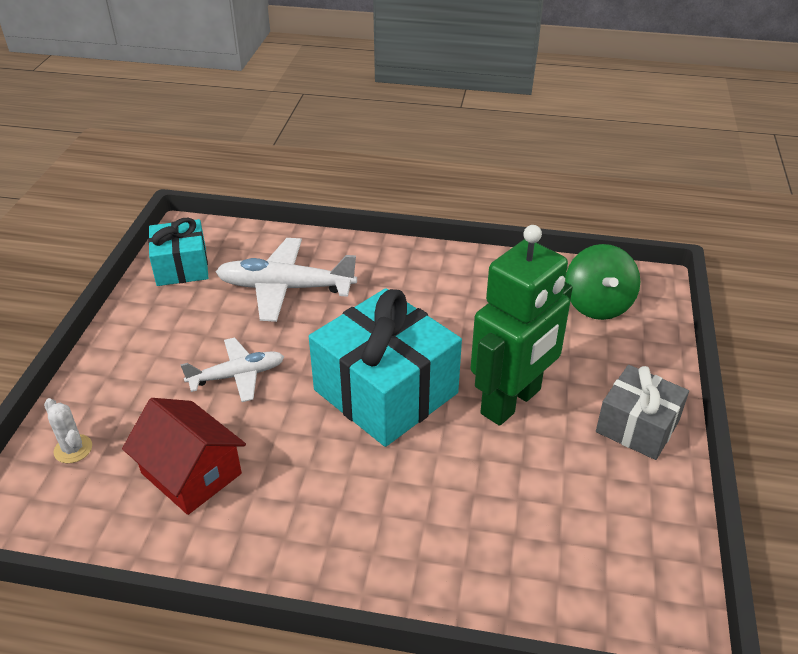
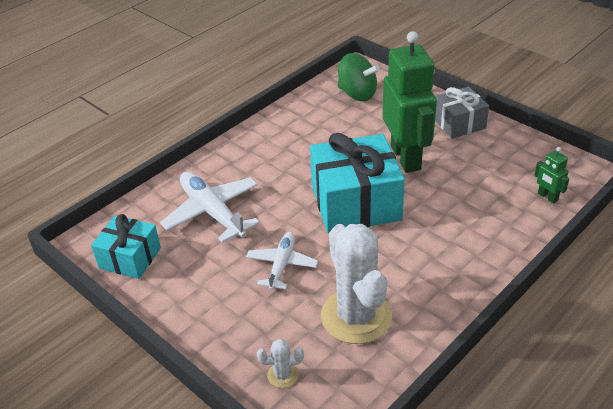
camera: 55 degrees left, 0 degrees up
(191, 473) = (356, 316): red house -> white cactus
(285, 288) = (212, 212): white plane -> white plane turned 105 degrees clockwise
(561, 594) = (547, 197): none -> green robot

